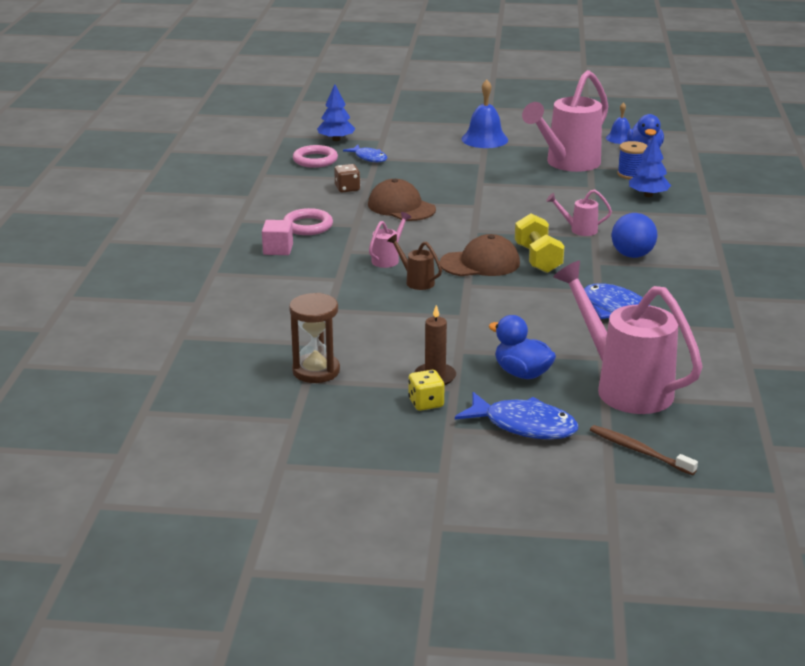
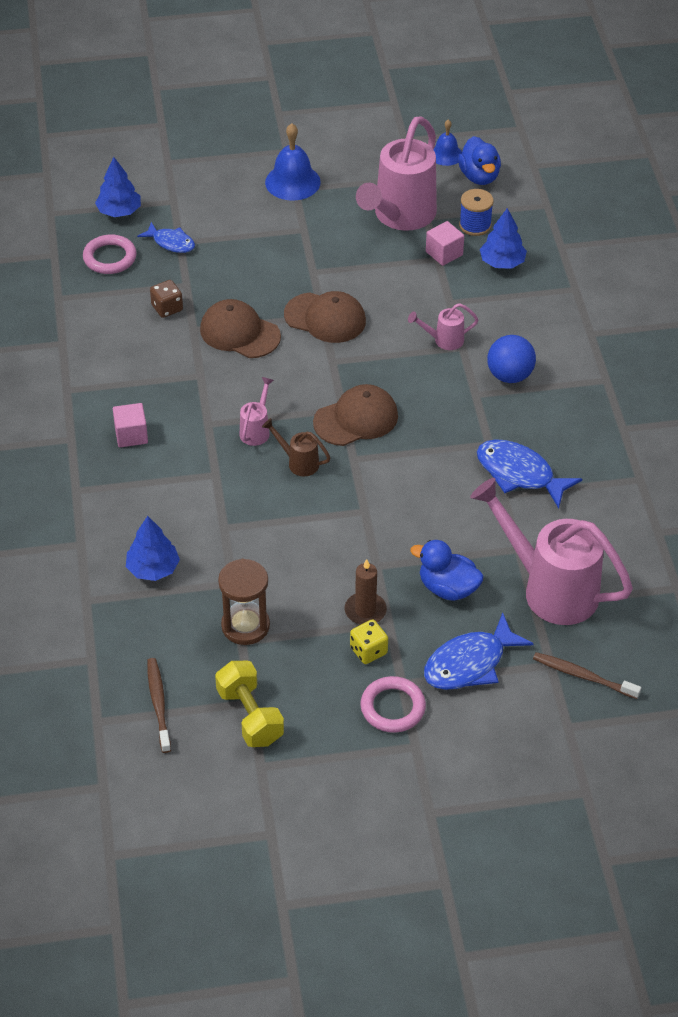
camera: 15 degrees left, 20 degrees up
(206, 409) = (158, 704): none -> brown toothbrush
(251, 325) = (153, 569): none -> blue tree
(308, 226) = (148, 386): pink ring -> pink ring (393, 707)
(479, 207) = (325, 318): none -> brown cap
(524, 425) = (470, 663): blue fish -> blue fish turned 135 degrees clockwise
(538, 259) = (414, 400): yellow dumbbell -> yellow dumbbell (250, 716)
(598, 185) = (444, 253): none -> pink cube

